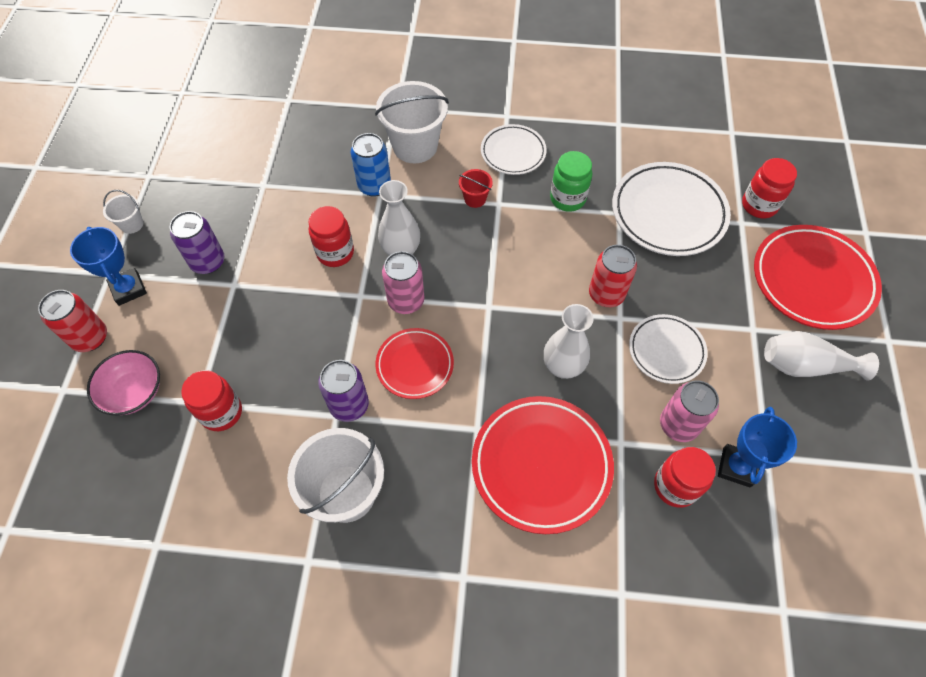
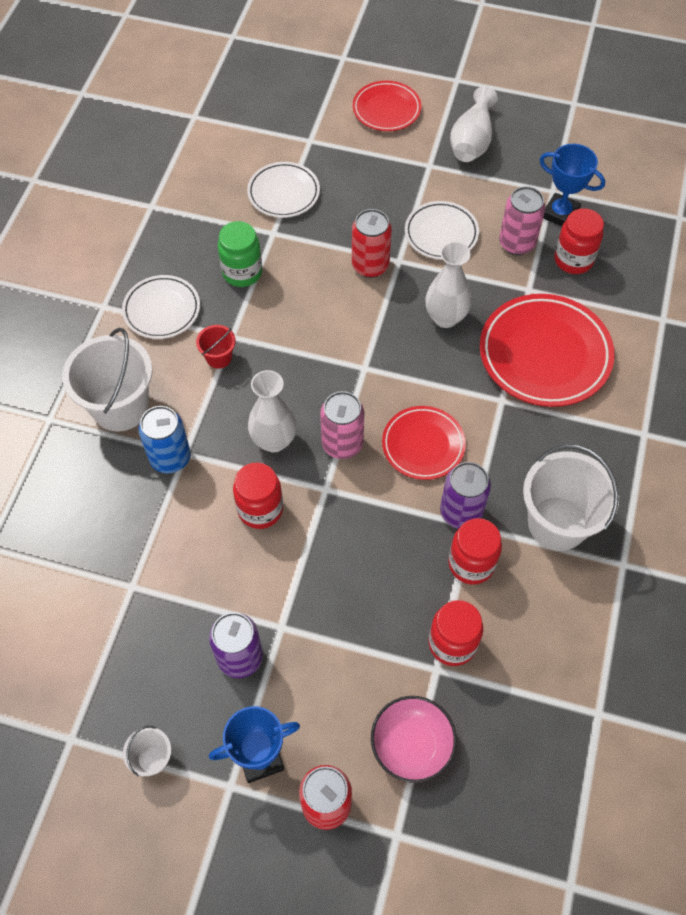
camera: 80 degrees left, 0 degrees up
(668, 213) = (283, 193): white plate -> white plate, size x0.60
(759, 205) = (293, 122): red jar -> red jar (471, 564)
(812, 280) = (386, 110): red plate -> red plate, size x0.60

